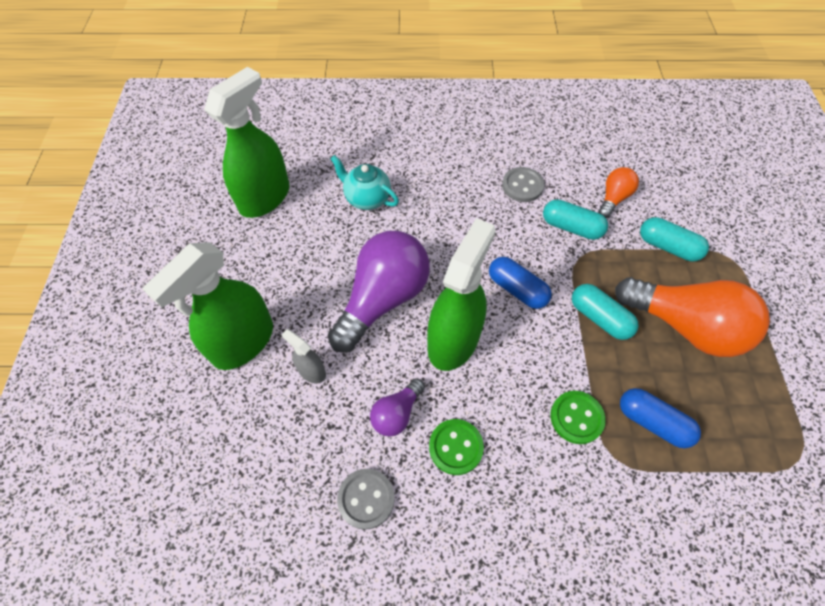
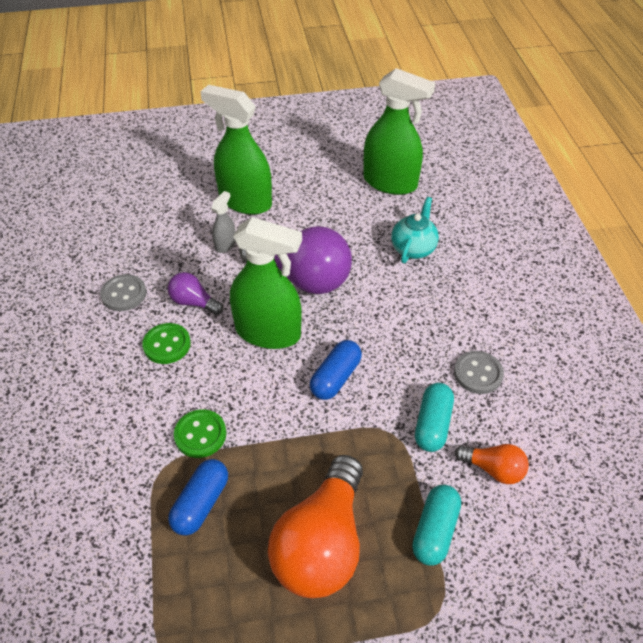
camera: 80 degrees right, 10 degrees down
(599, 318) = (316, 454): turquoise capsule -> none

